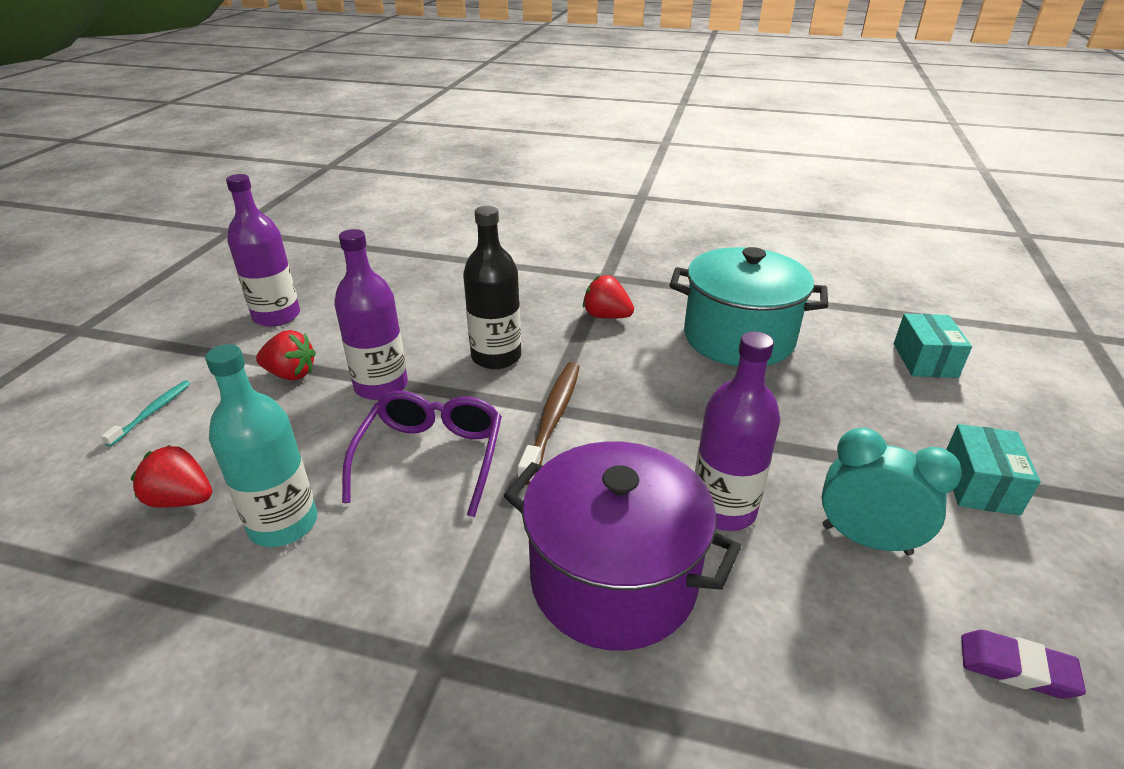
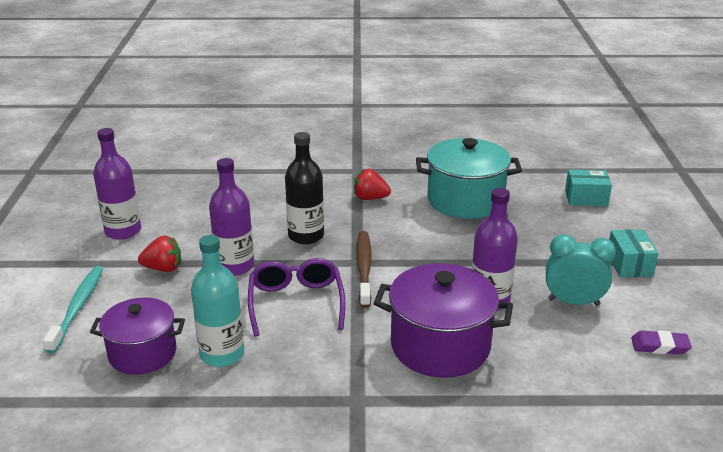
camera: 15 degrees left, 5 degrees down
(152, 412) = (78, 307): turquoise toothbrush -> turquoise toothbrush, size x1.77
(181, 499) = (143, 353): red strawberry -> purple pot
(925, 360) = (586, 198): turquoise box -> turquoise box turned 75 degrees counterclockwise

